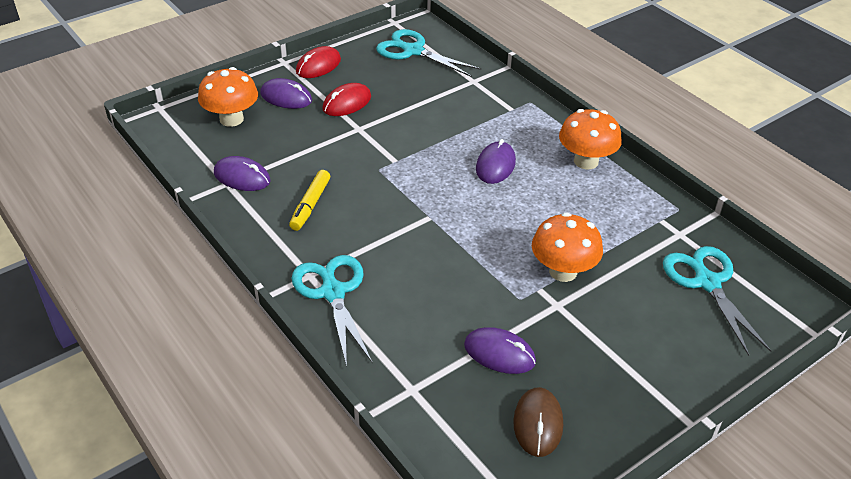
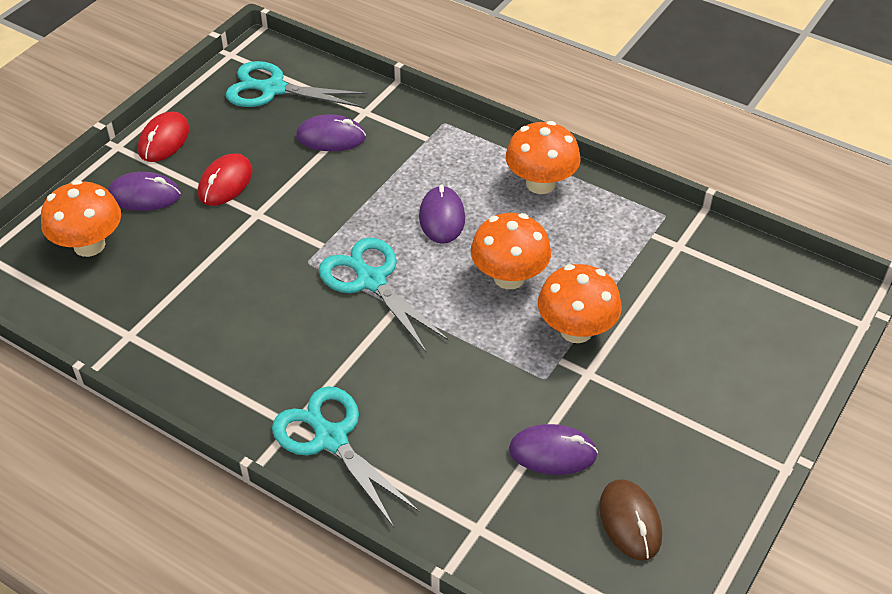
camera: 20 degrees left, 5 degrees up
(242, 177) = (144, 321): purple mouse -> purple mouse (331, 137)
(310, 205) = (248, 334): yellow marker -> none
(527, 220) = (509, 277): none -> orange mushroom
(706, 282) = (730, 295): turquoise scissors -> turquoise scissors (370, 280)

